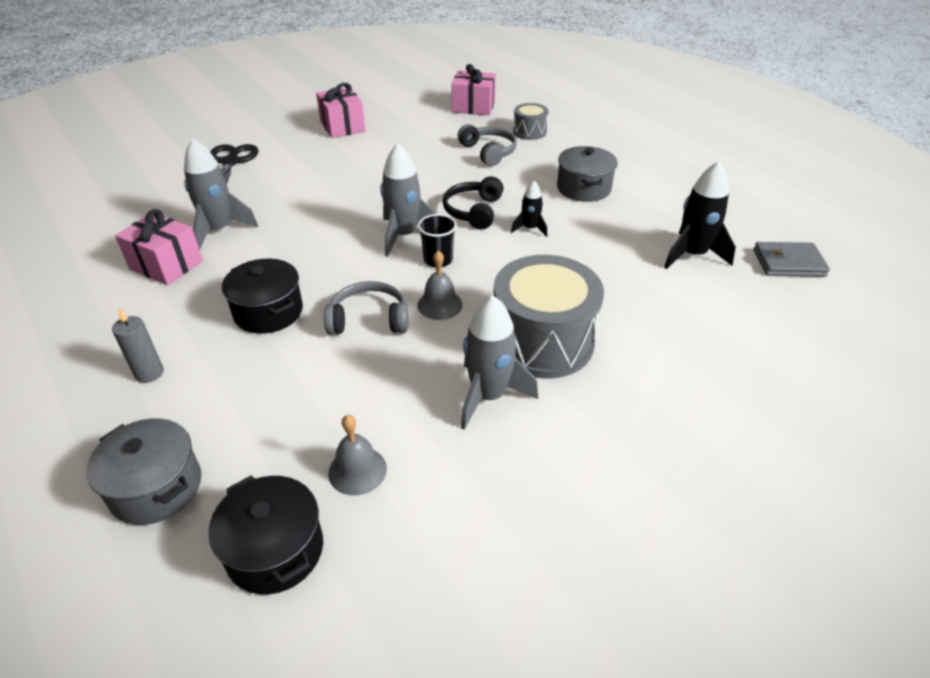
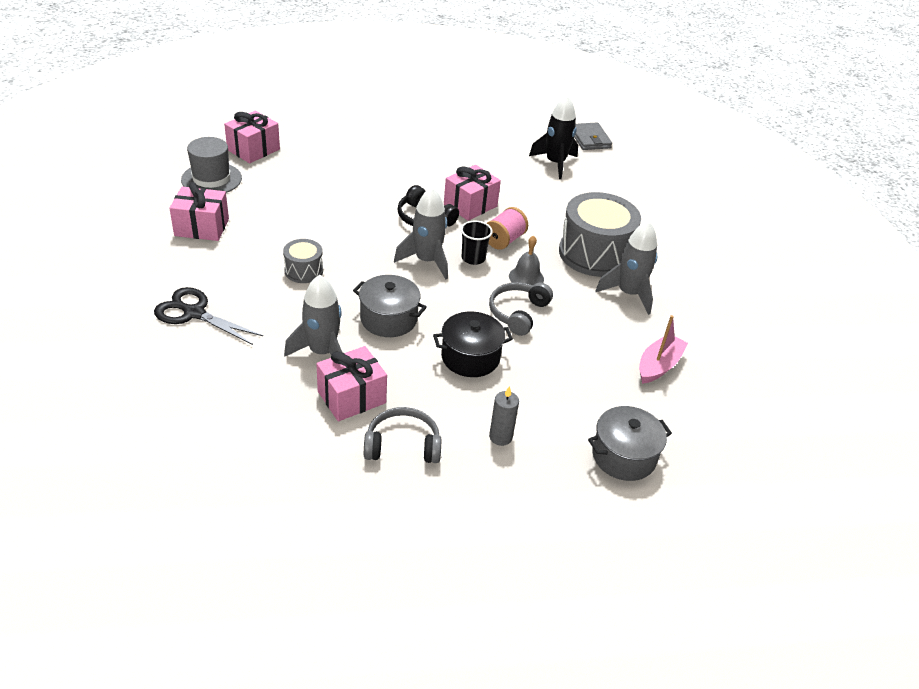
camera: 65 degrees left, 0 degrees up
(275, 550) = (701, 416): black pot -> none
(357, 470) = (658, 366): grey bell -> pink boat
(411, 107) = (211, 179): none -> grey hat
(488, 152) = (342, 176): grey headphones -> grey headphones (402, 445)
(492, 268) = (504, 240): none -> pink spool
(529, 132) = (332, 145): grey drum -> grey drum (303, 271)
(530, 228) = (470, 205): black rocket -> pink gift
(583, 188) = (441, 162): grey pot -> grey pot (388, 319)
(788, 263) = (589, 139): grey wallet -> grey wallet turned 45 degrees counterclockwise

